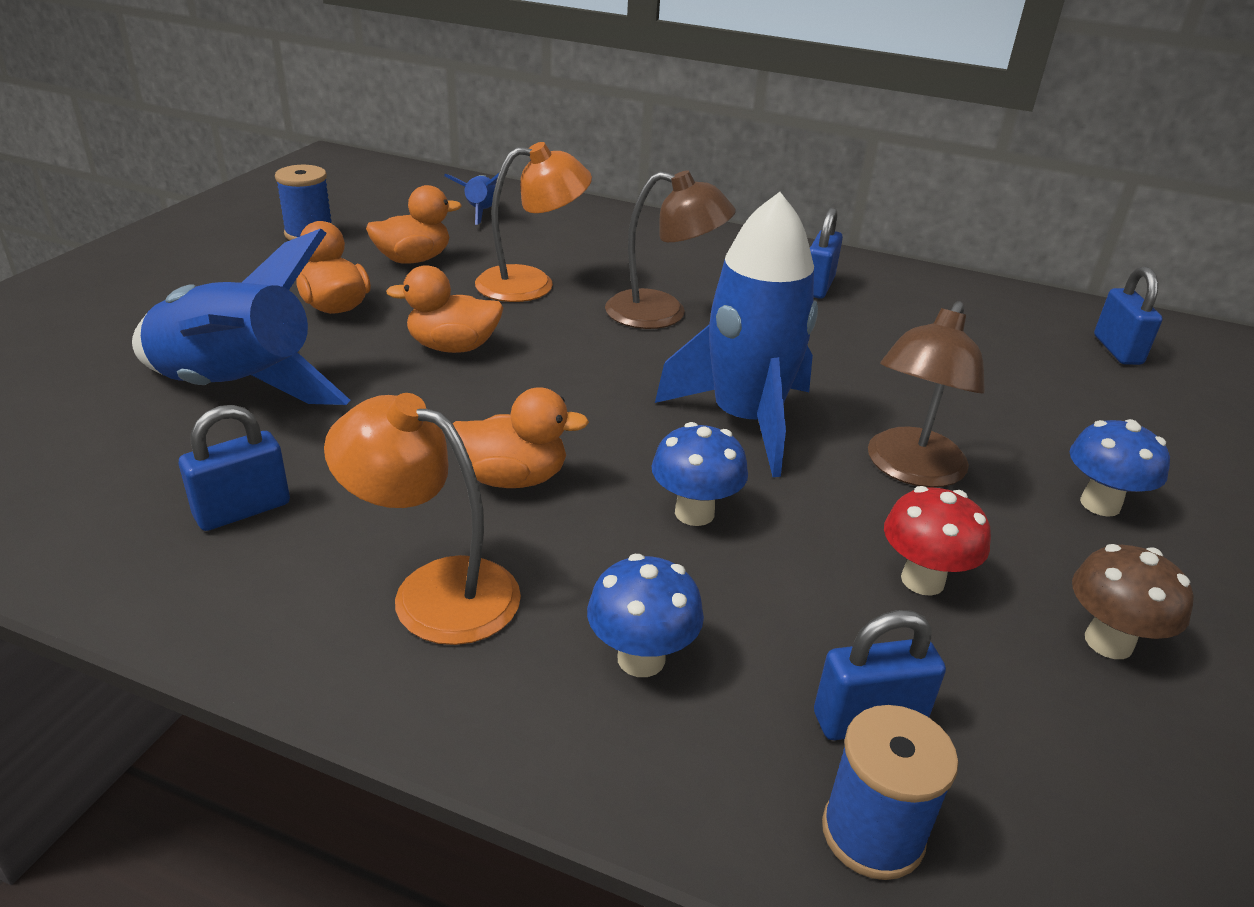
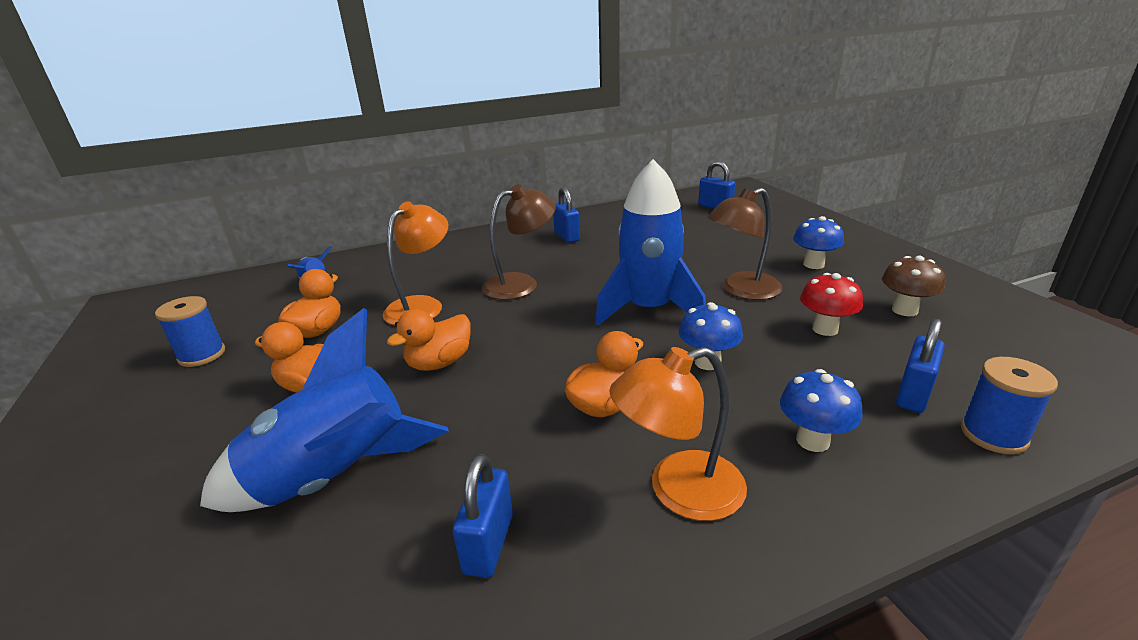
camera: 40 degrees left, 5 degrees down
(910, 470) = (741, 290): brown lamp -> brown lamp turned 75 degrees clockwise

